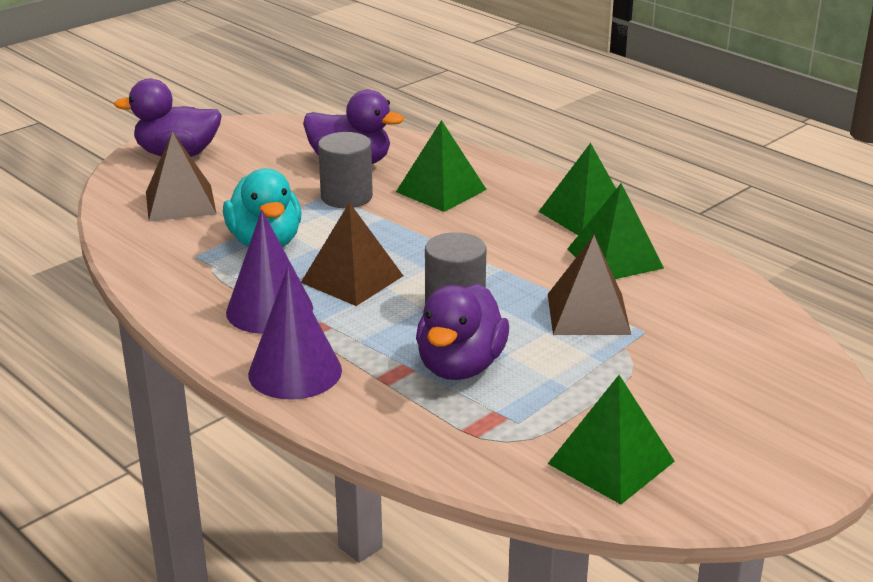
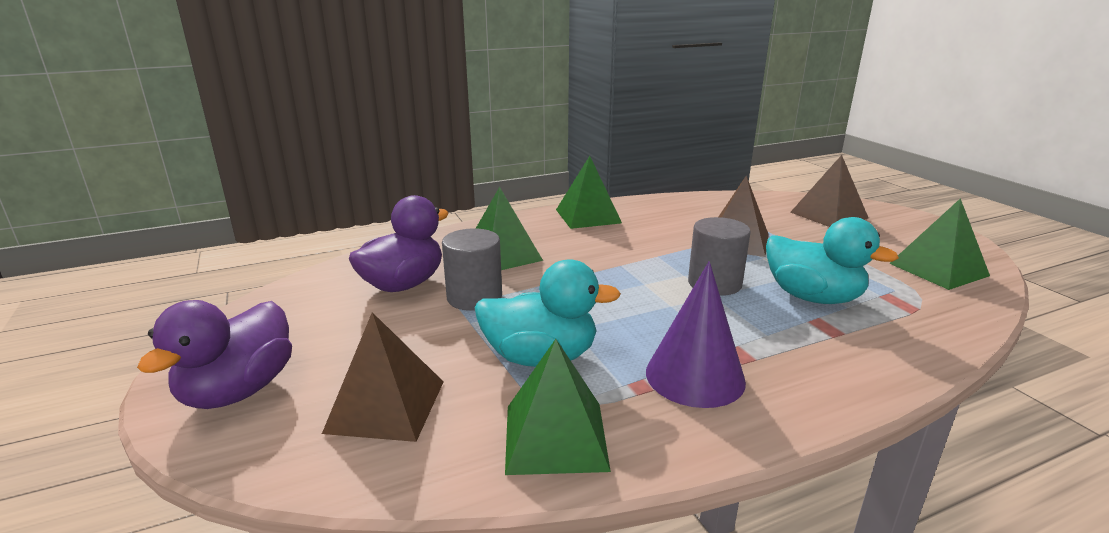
camera: 70 degrees left, 5 degrees down
(295, 372) = (825, 378): purple cone -> none
(352, 279) = (646, 320): brown pyramid -> brown pyramid (828, 215)
(460, 366) = (812, 297): purple duck -> turquoise duck
(614, 258) = (659, 219): green pyramid -> green pyramid (555, 437)

